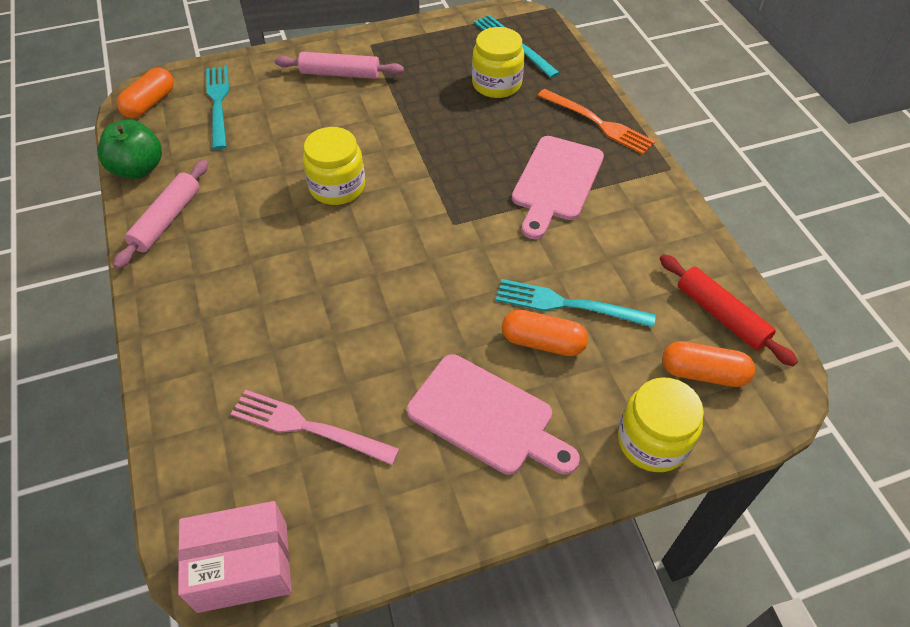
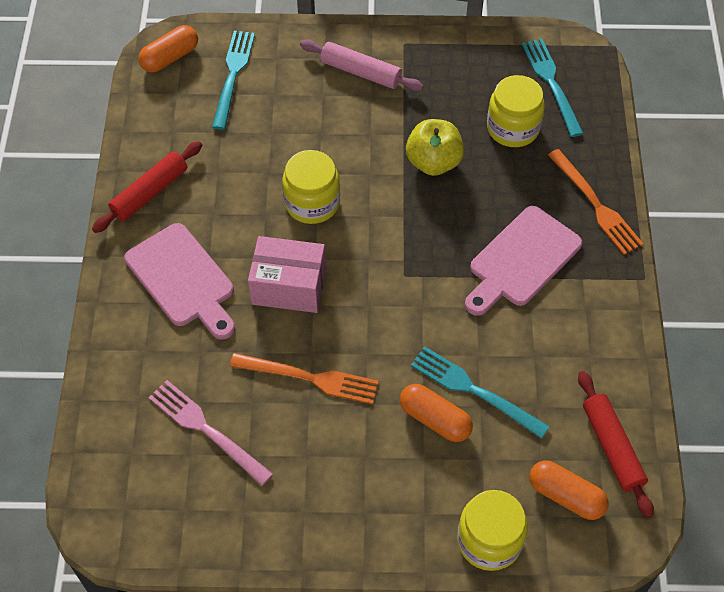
camera: 20 degrees right, 5 degrees up
(138, 169) = (140, 130): green apple -> none
(167, 220) = (150, 193): pink rolling pin -> red rolling pin
(243, 567) = (119, 527): pink box -> pink box (289, 286)
(400, 342) = (310, 378): none -> orange fork
(438, 126) = (433, 162): none -> yellow apple
(486, 417) = (356, 471): pink cutting board -> pink cutting board (183, 279)

